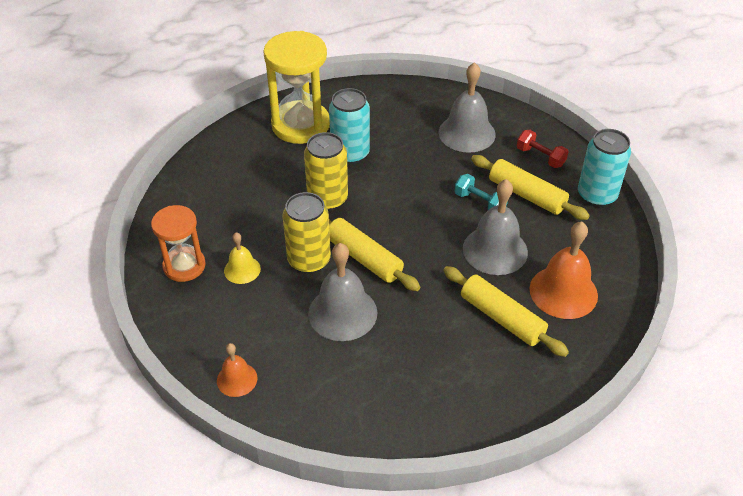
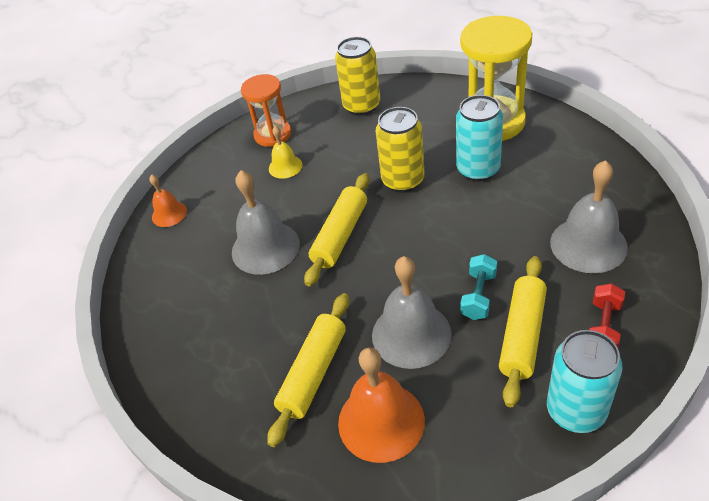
camera: 75 degrees right, 0 degrees up
(309, 260) = (317, 201): yellow can -> yellow can (362, 106)

